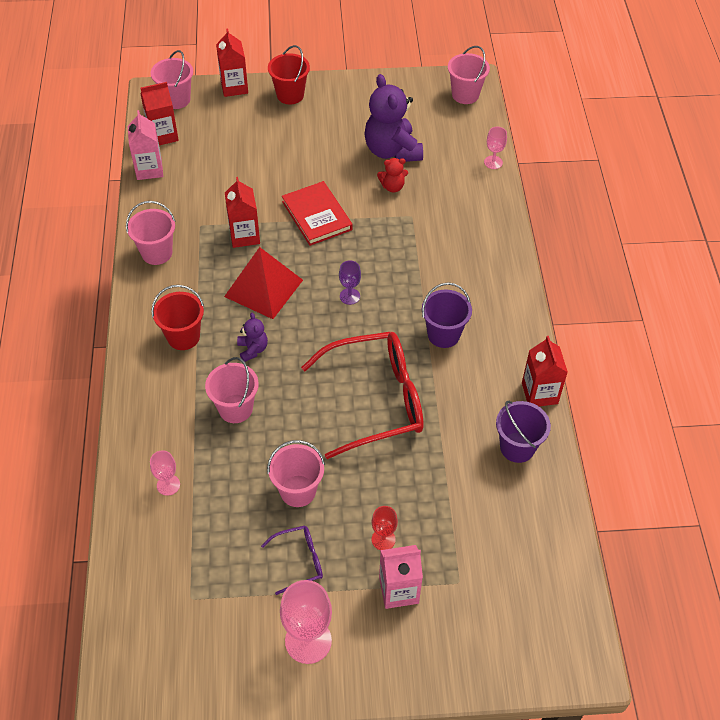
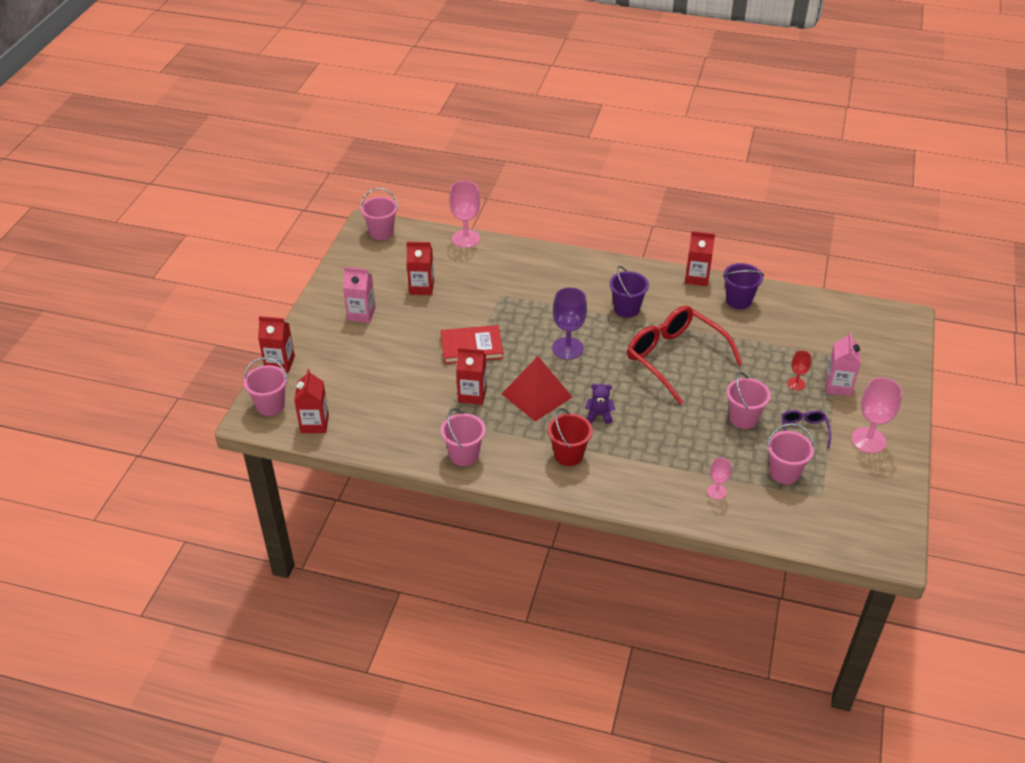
camera: 70 degrees left, 10 degrees down
(149, 169) = (355, 441): pink carton -> pink carton (361, 314)
(235, 408) = (655, 437): pink bucket -> pink bucket (784, 473)
(290, 95) = (314, 330): red bucket -> none
(349, 296) = (568, 348): purple goblet -> purple goblet, size x1.83
(376, 400) = (674, 358): red glasses -> red glasses turned 45 degrees counterclockwise
(392, 151) = (421, 287): purple teddy bear -> red carton
(392, 187) = (462, 297): red teddy bear -> none
(493, 162) = (466, 238): pink goblet -> pink goblet, size x1.83

